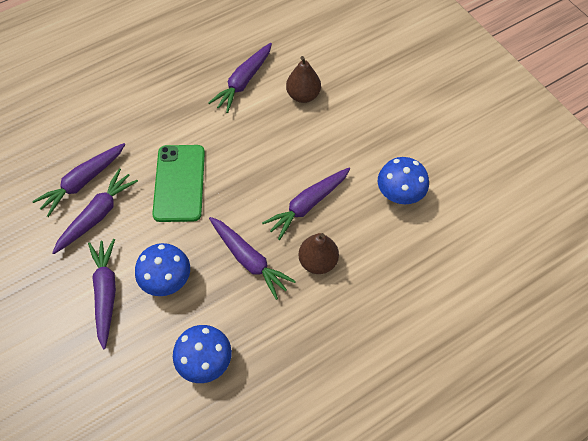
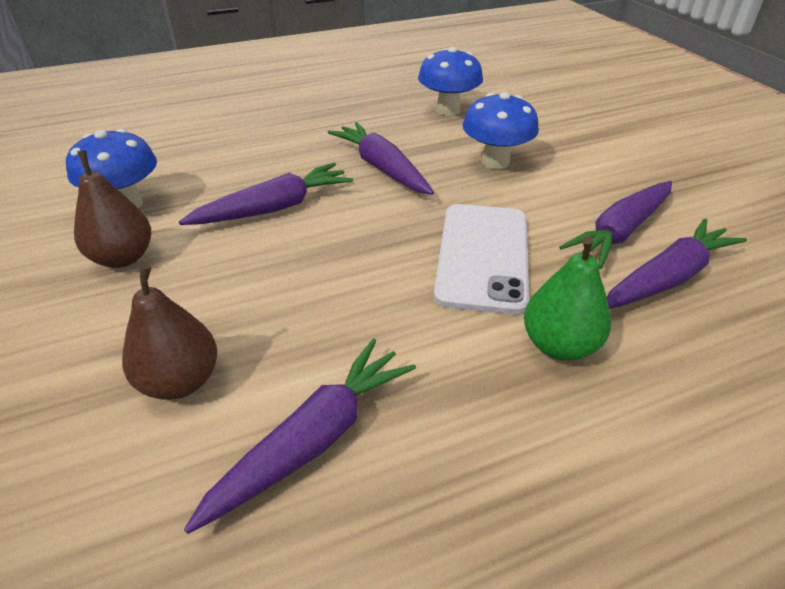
camera: 170 degrees left, 20 degrees down
(106, 293) = (577, 160): purple carrot -> none
(147, 134) = (559, 345): none -> green pear
(179, 183) = (482, 256): green phone -> white phone
(318, 261) = (290, 158): brown pear -> brown pear (123, 258)

